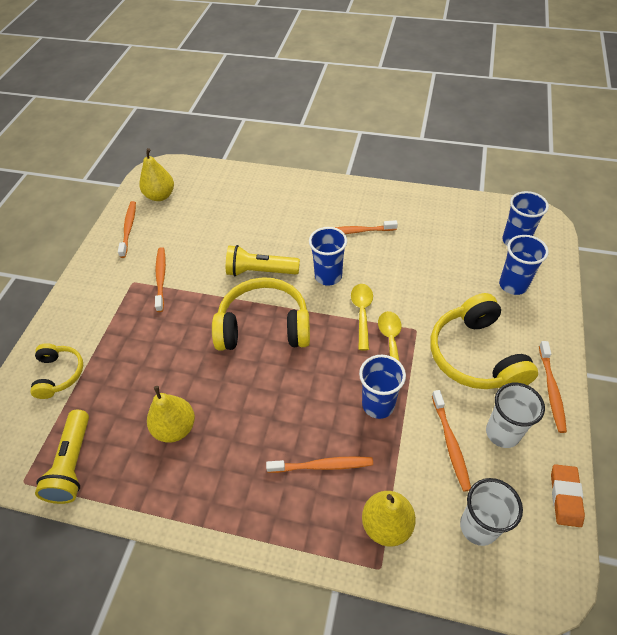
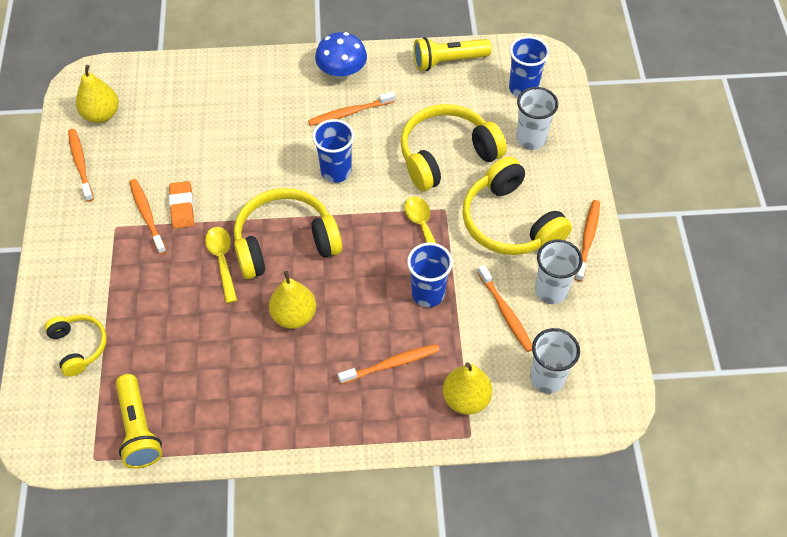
camera: 20 degrees left, 5 degrees up
(175, 428) = (231, 367): yellow pear -> yellow pear (294, 315)
(260, 271) = (258, 182): yellow flashlight -> yellow flashlight (448, 61)
(359, 198) = (342, 71): none -> blue mushroom
(362, 313) = (384, 204): yellow spoon -> yellow spoon (222, 261)
(430, 283) = (446, 155): none -> yellow headphones
(513, 285) = (531, 139): blue cup -> white cup
(551, 390) = (587, 239): orange toothbrush -> orange toothbrush turned 150 degrees counterclockwise
(565, 497) = (616, 333): orange eraser -> orange eraser (182, 207)

